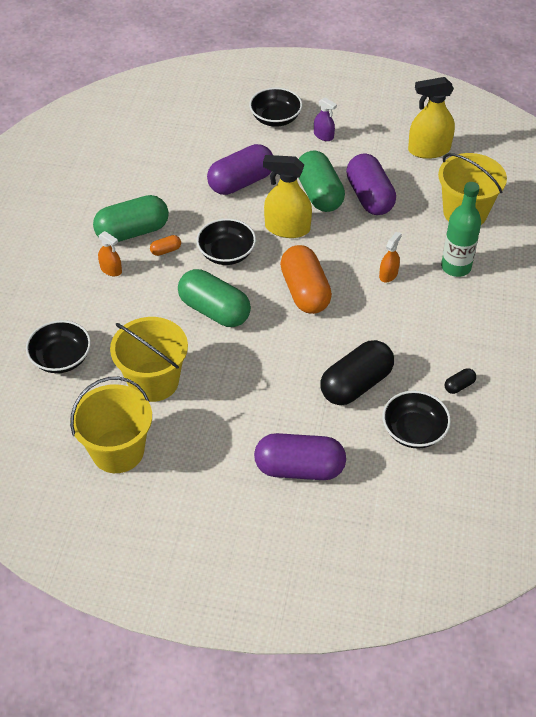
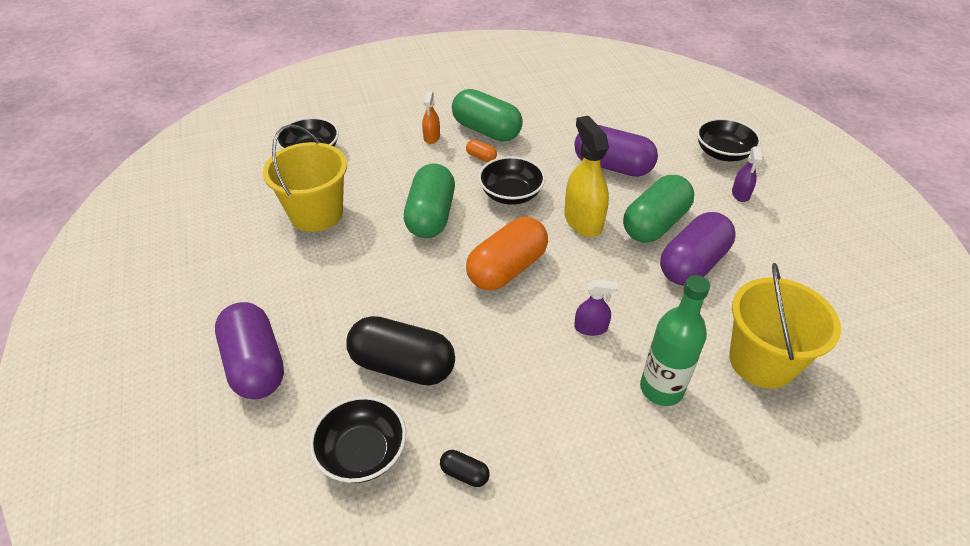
camera: 60 degrees right, 5 degrees down
(118, 451) = (222, 225): yellow bucket -> none
(388, 274) = (591, 328): orange spray bottle -> purple spray bottle
(429, 150) = (824, 285): yellow spray bottle -> none

